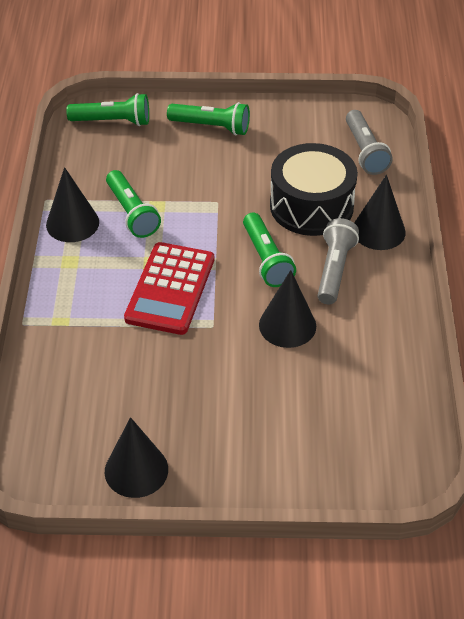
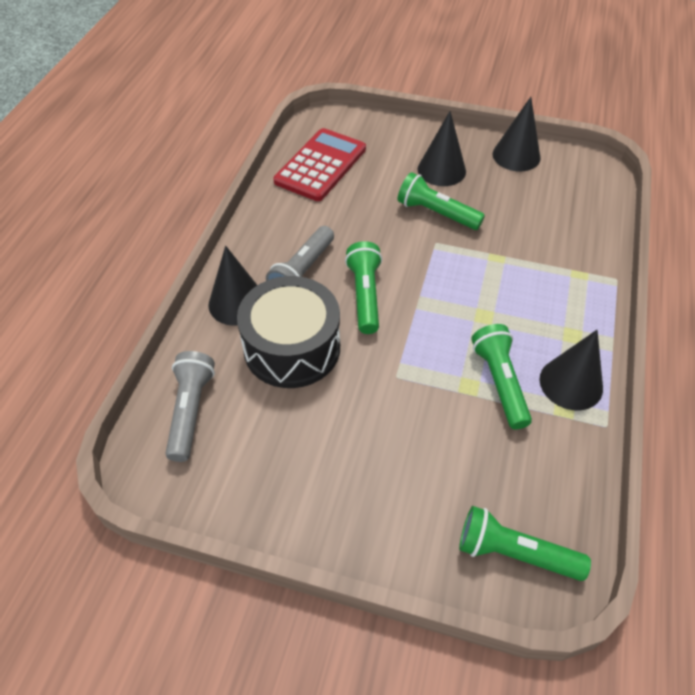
camera: 165 degrees left, 5 degrees up
(170, 289) = (469, 284): red calculator -> red calculator (320, 165)
(211, 127) = (372, 505): green flashlight -> green flashlight (436, 213)
(287, 325) = (368, 231): black cone -> black cone (441, 170)

